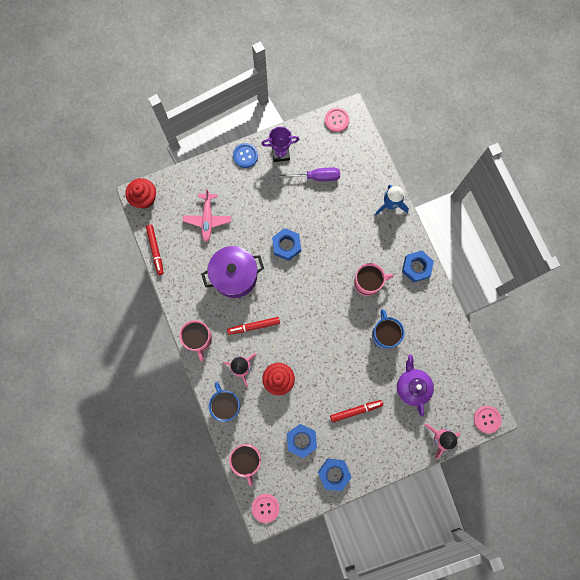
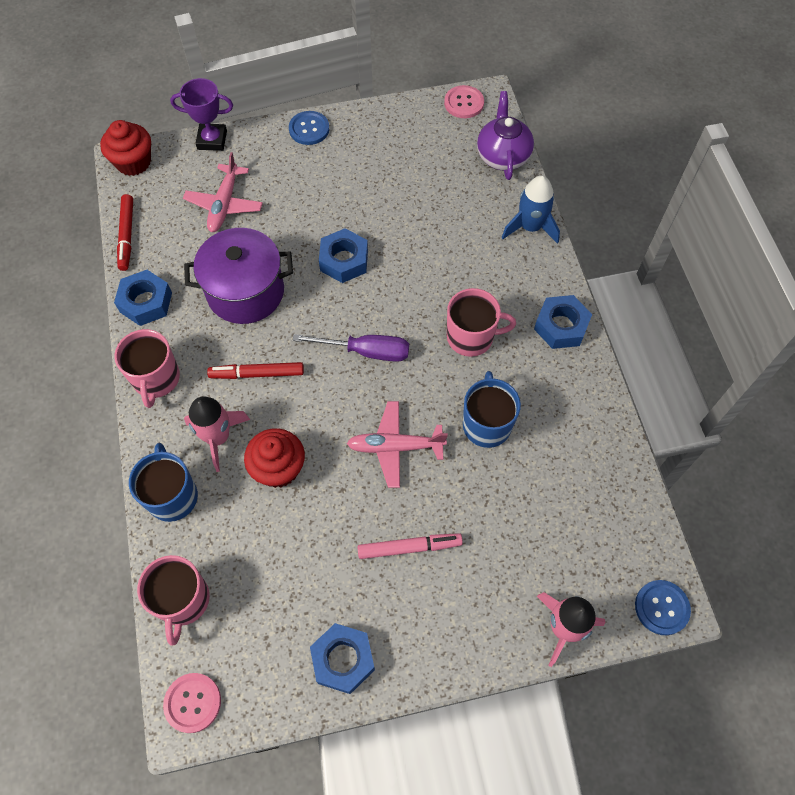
camera: 10 degrees right, 15 degrees down
(280, 153) = (365, 133): purple trophy -> purple trophy (212, 140)
(301, 440) = (294, 584): blue nut -> blue nut (146, 302)
(316, 177) = (415, 172): purple screwdriver -> purple screwdriver (366, 351)
(338, 356) = (395, 447): none -> pink plane
(356, 410) = (409, 547): red marker -> pink marker
(412, 386) = (523, 522): purple teapot -> purple teapot (502, 156)
(487, 419) = (661, 608): pink button -> blue button

